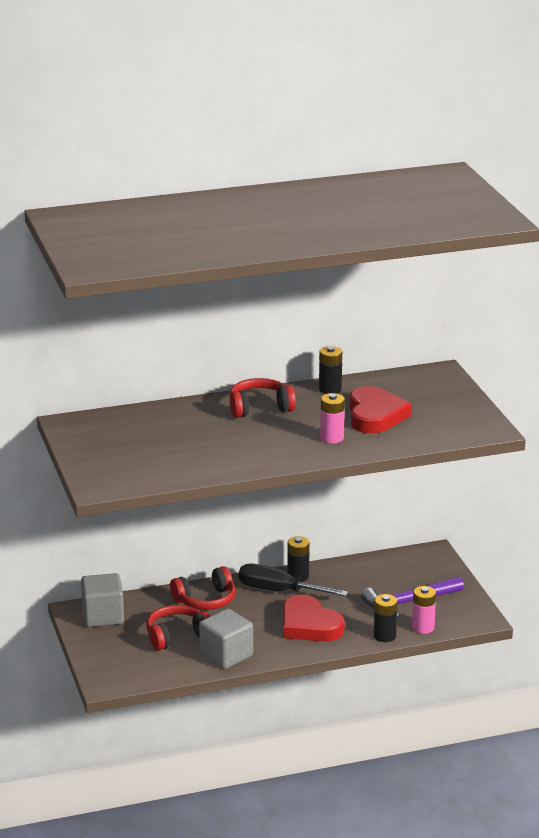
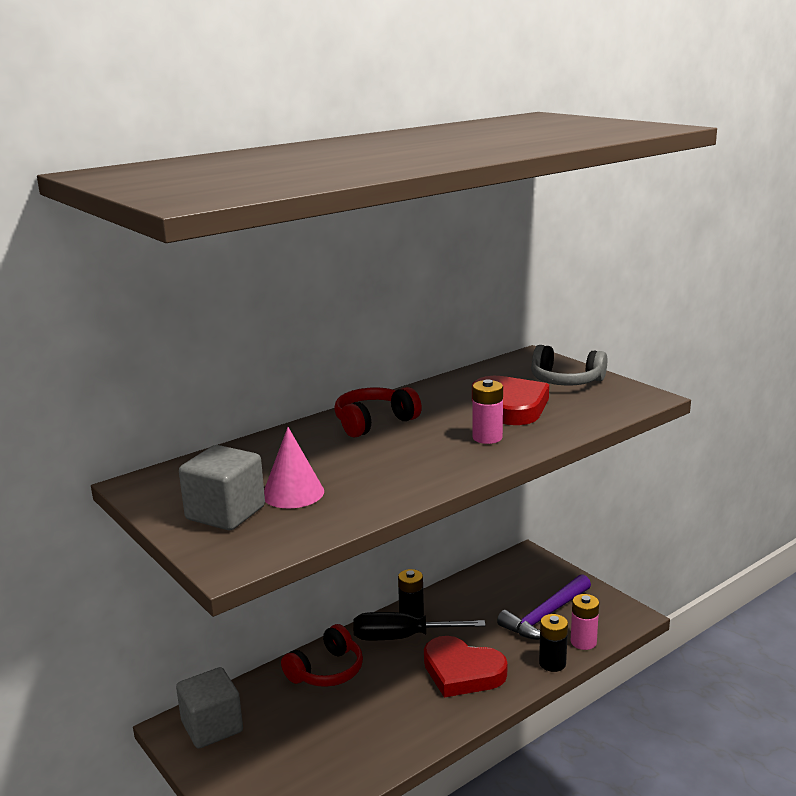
camera: 20 degrees left, 5 degrees down
(164, 451) = (293, 493): none -> pink cone
(177, 636) = (318, 730): red headphones -> none
(226, 655) = (393, 741): grey cube -> grey cube (225, 513)
(330, 389) = (435, 390): black battery -> none
(443, 401) = (566, 381): none -> grey headphones

